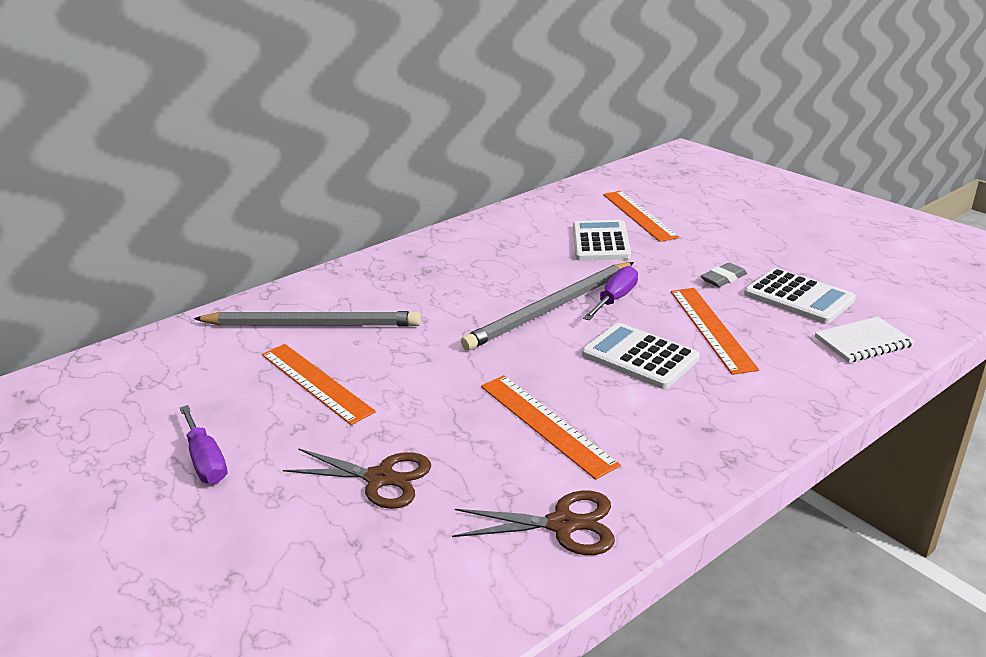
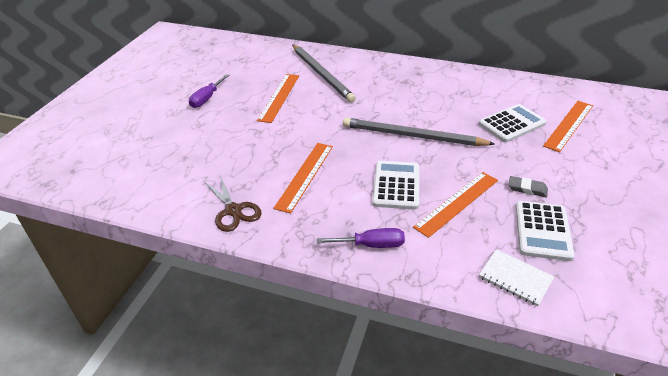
camera: 55 degrees right, 10 degrees up
(381, 478) = (227, 145): brown scissors -> none
(615, 299) = (449, 154): purple screwdriver -> purple screwdriver (371, 245)

